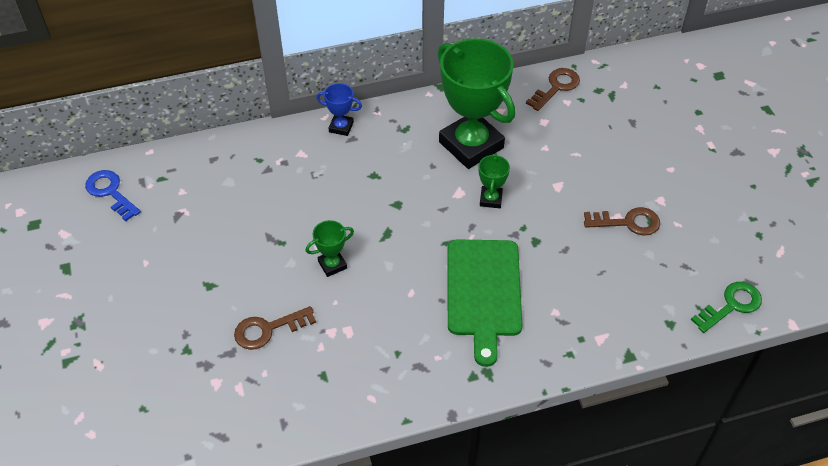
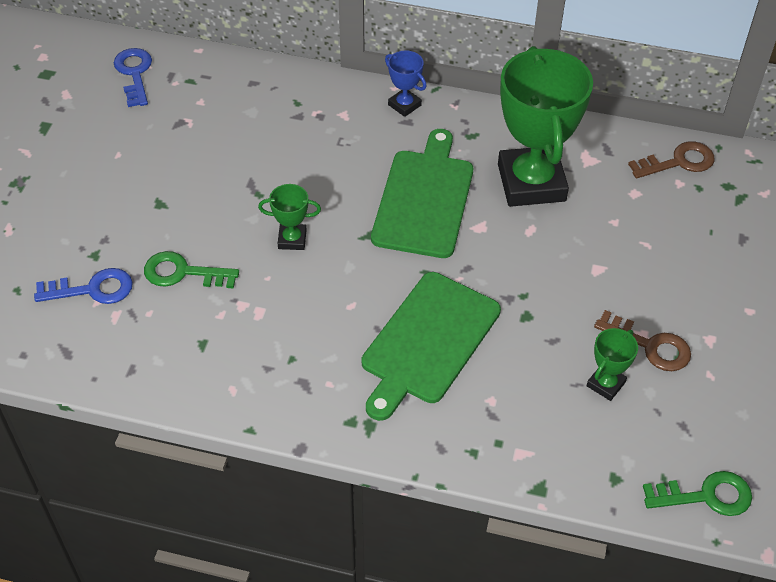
camera: 30 degrees right, 0 degrees up
(205, 377) = (92, 289): none -> blue key
(268, 329) = (183, 273): brown key -> green key
(406, 190) = (424, 199): none -> green cutting board
(491, 199) = (510, 249): green trophy -> green trophy (605, 384)

